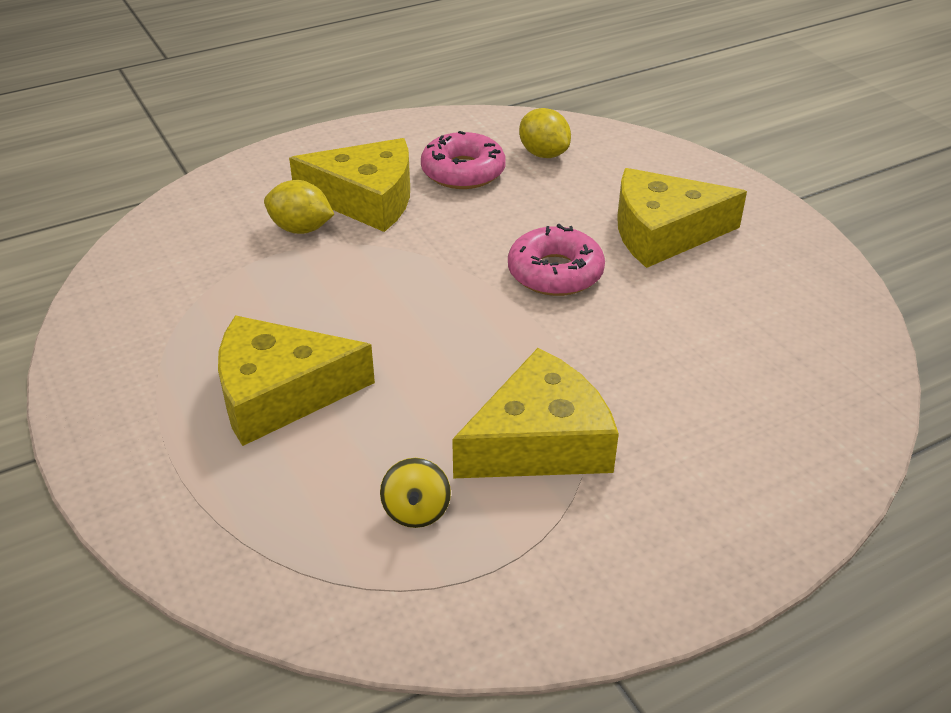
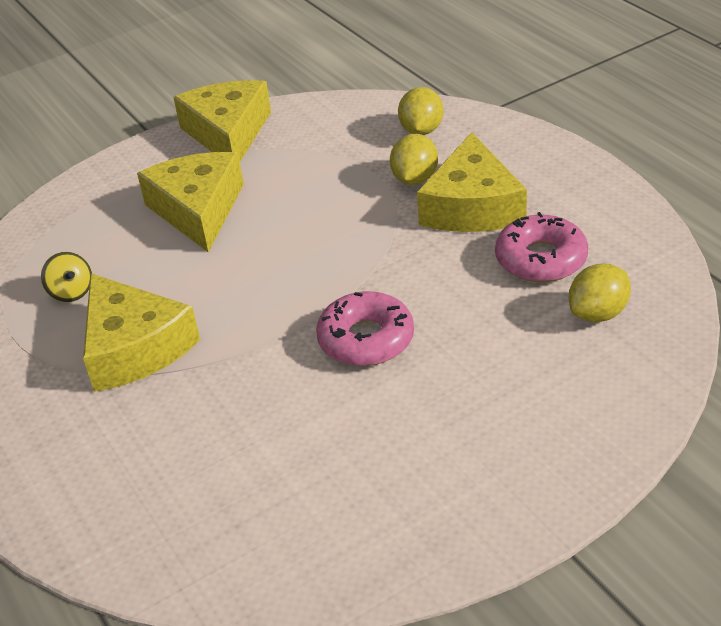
camera: 90 degrees right, 0 degrees up
(209, 219) = (421, 130): none -> yellow lemon
(416, 511) = (71, 292): yellow spinning top -> yellow spinning top turned 120 degrees counterclockwise
(663, 232) = (452, 417): yellow cheese -> yellow cheese (228, 133)

